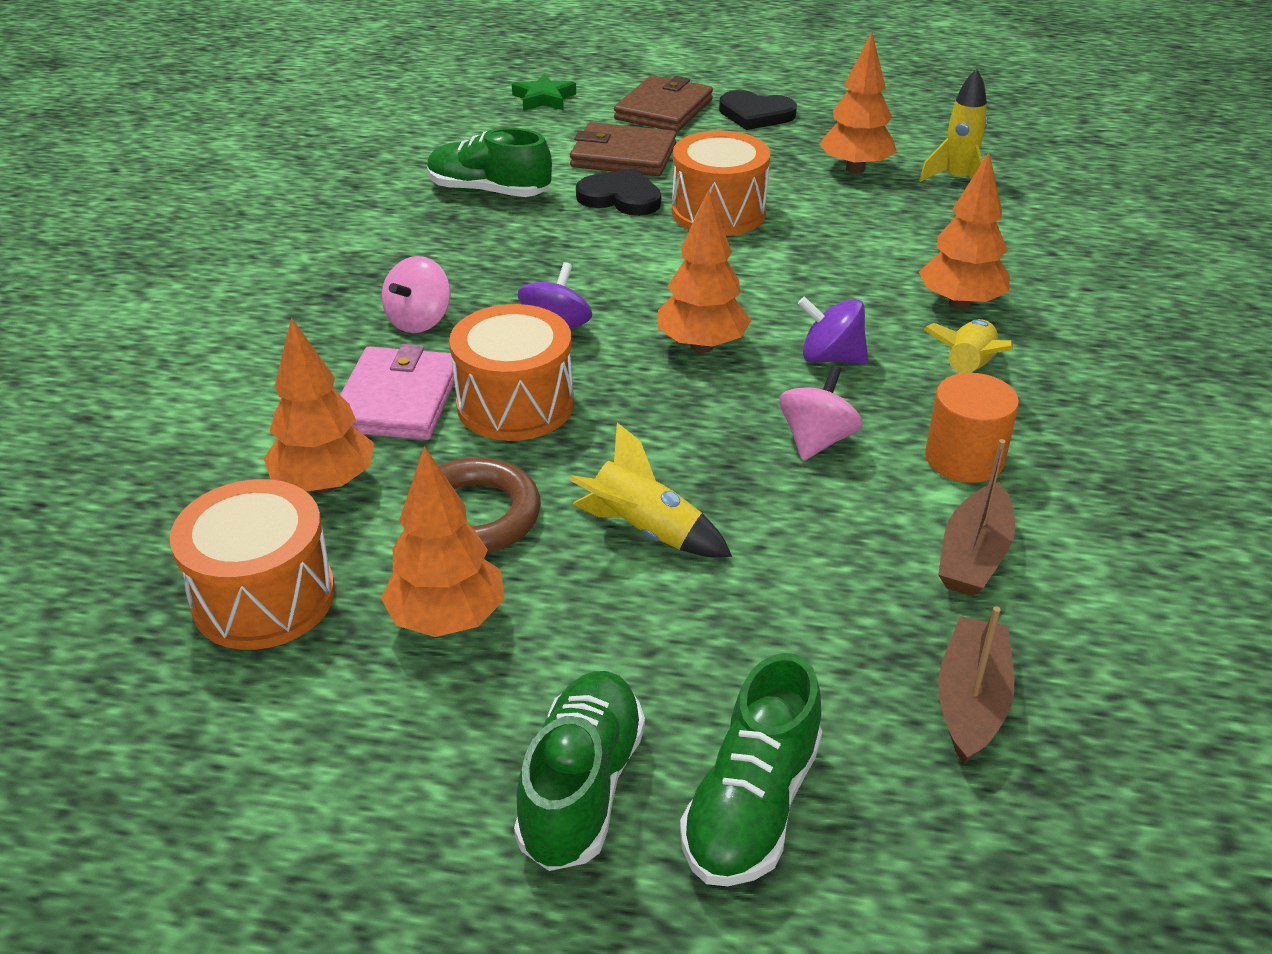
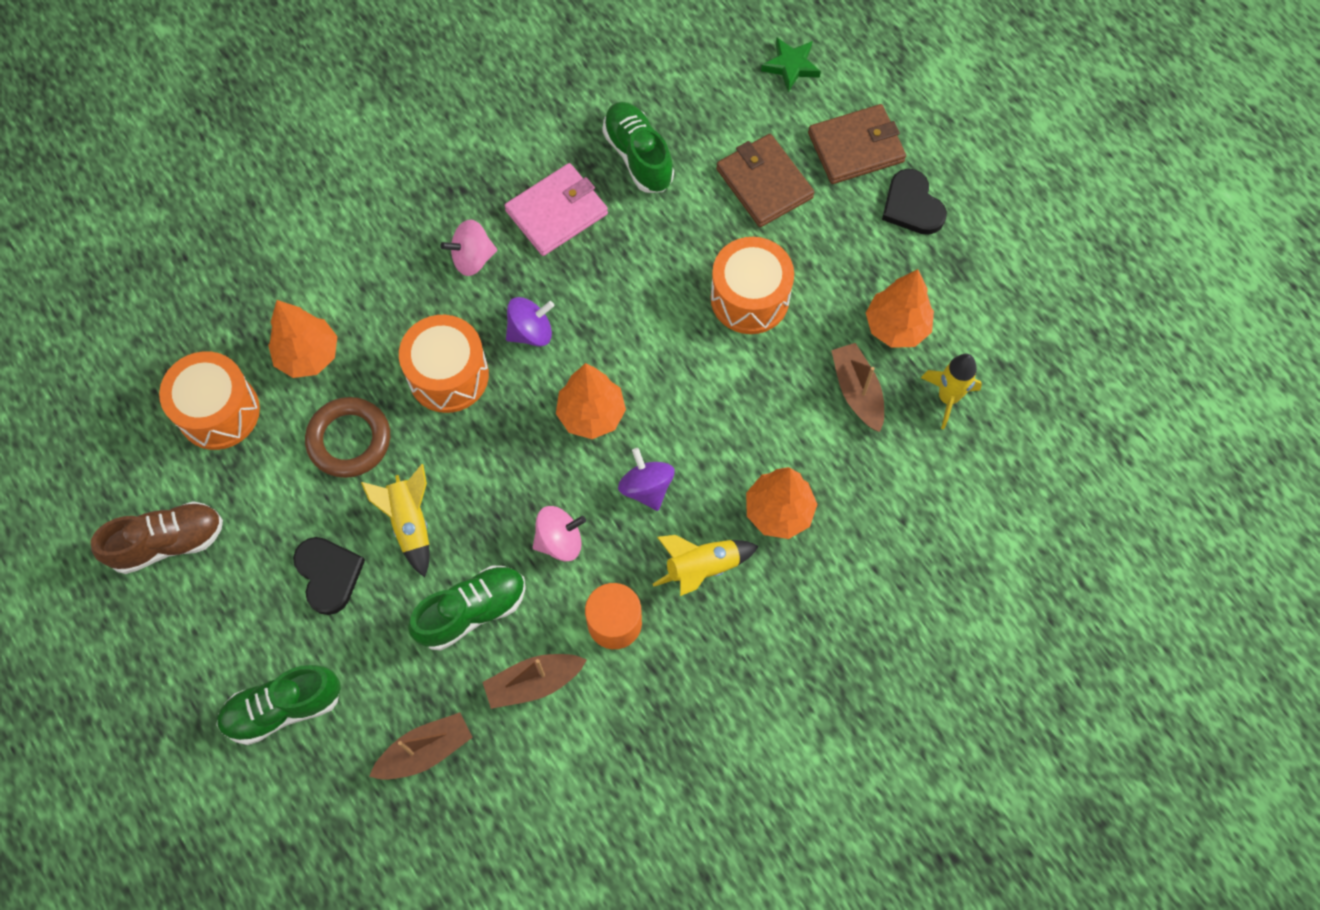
camera: 45 degrees right, 30 degrees up
(352, 766) = (168, 542): none -> brown shoe
(398, 400) = (398, 319): pink wallet -> pink wallet (557, 212)
(448, 620) = (275, 496): orange tree -> none
(581, 787) = (234, 636): green shoe -> green shoe (472, 611)
(620, 197) = (709, 230): black heart -> black heart (328, 574)
(890, 212) = (857, 391): none -> brown boat

